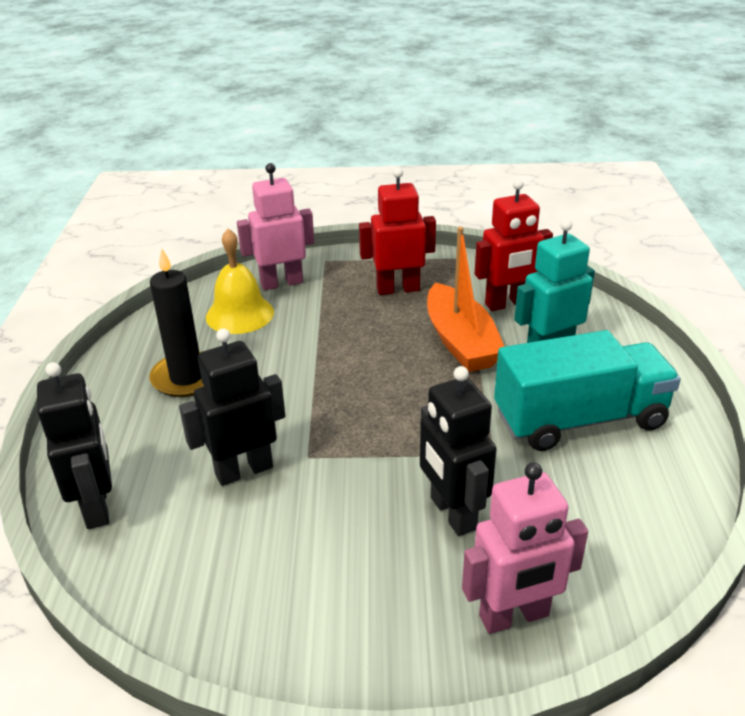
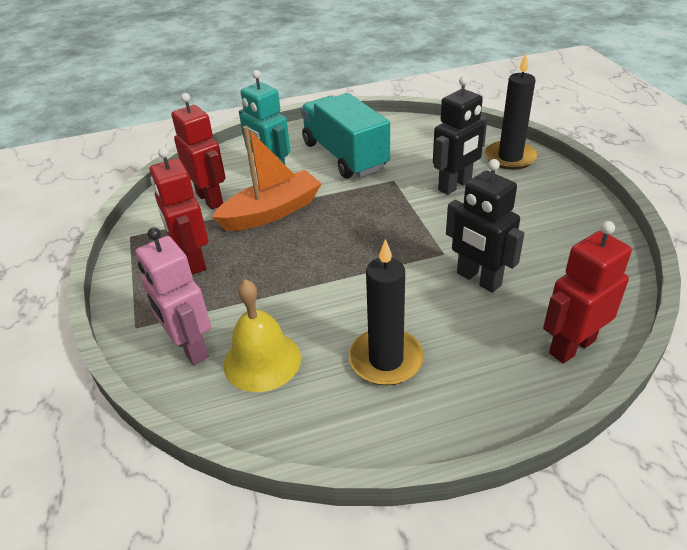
camera: 105 degrees left, 5 degrees up
(97, 507) = (571, 346): black robot -> red robot
(514, 616) = (510, 157): pink robot -> black candle

